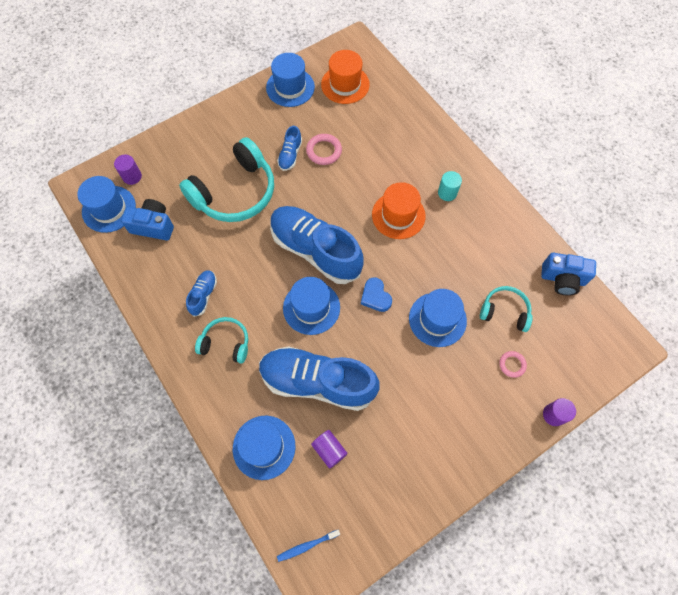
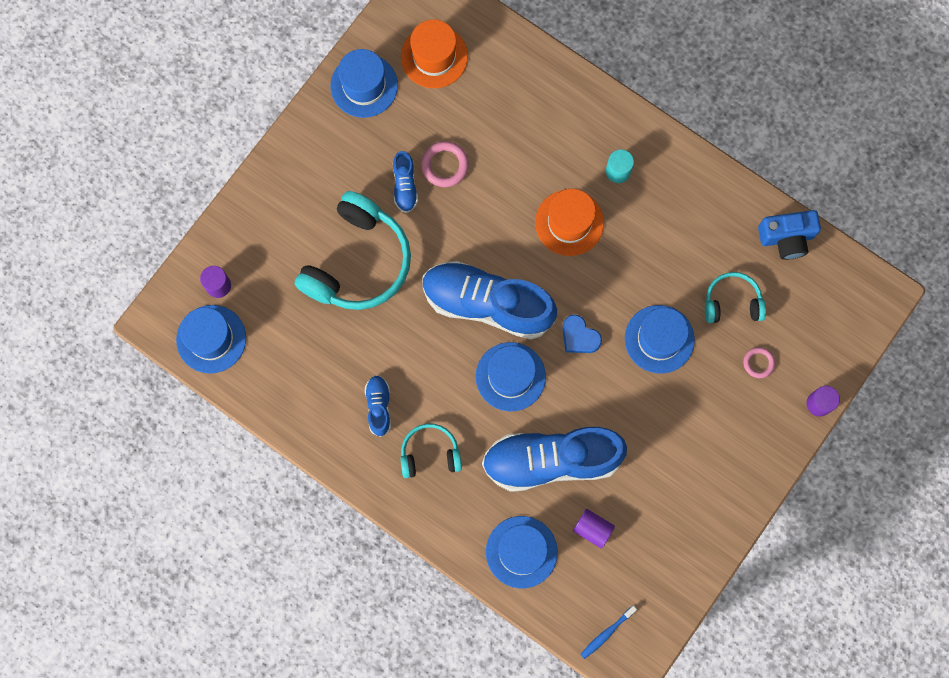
camera: 20 degrees left, 10 degrees up
(153, 226) = (277, 342): blue camera -> none

